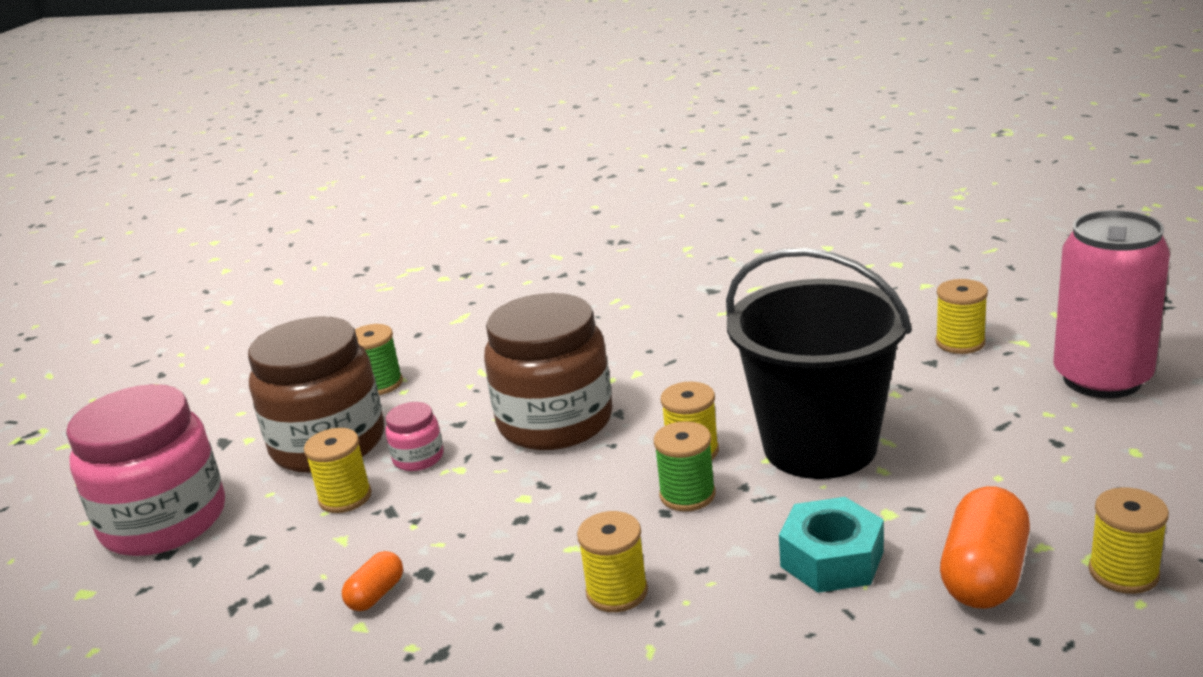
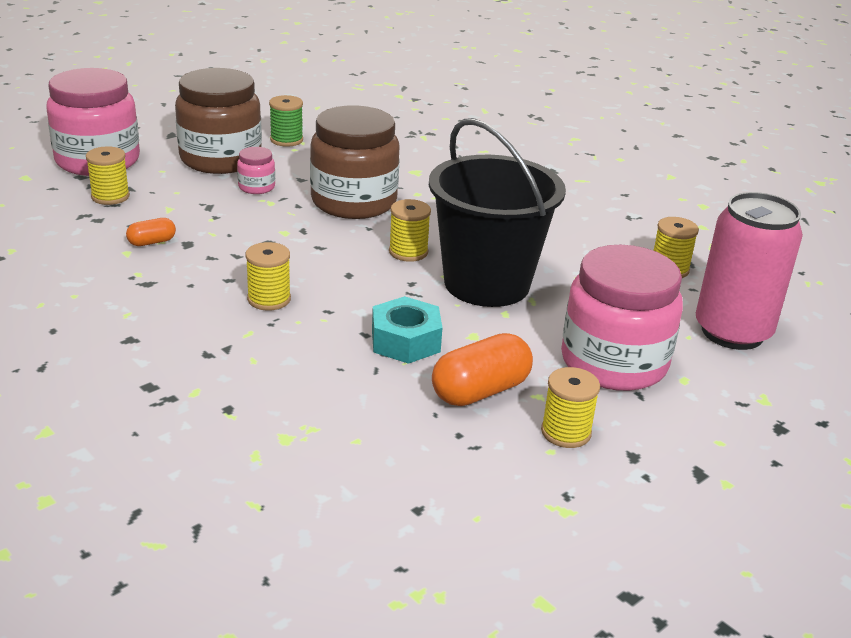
camera: 25 degrees right, 5 degrees up
(345, 497) = (195, 189): yellow spool -> yellow spool (110, 196)
(687, 495) = (373, 272): green spool -> none
(1054, 468) = (613, 362): none -> pink jar

